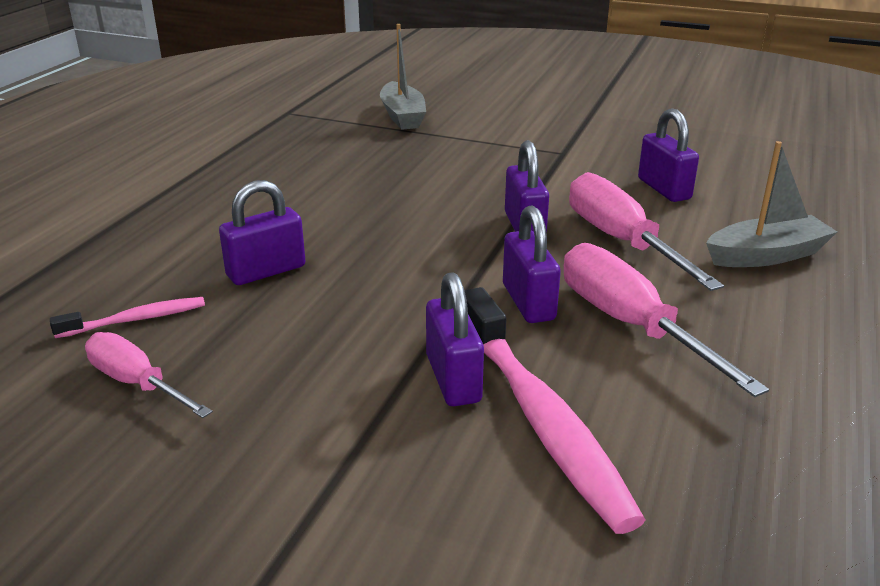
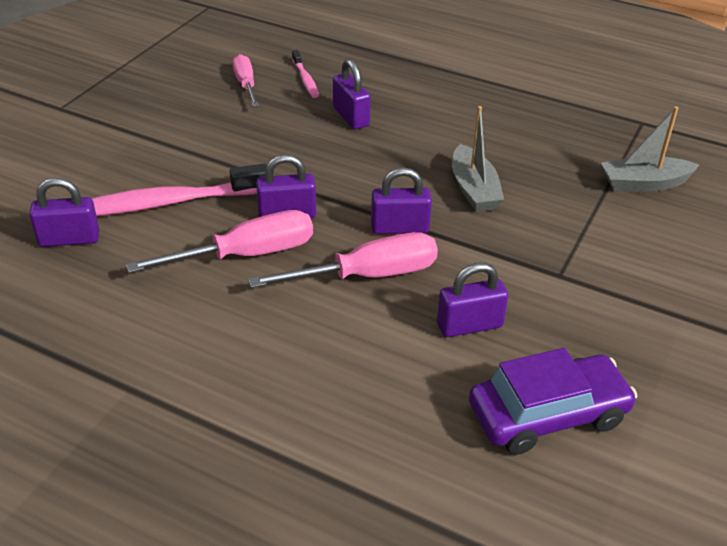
camera: 95 degrees right, 10 degrees up
(137, 383) = (246, 84): pink screwdriver -> pink screwdriver turned 60 degrees counterclockwise
(453, 379) = (213, 177): purple padlock -> purple padlock (69, 239)
(748, 160) = (548, 414): none -> purple car
(766, 255) = (328, 356): grey boat -> grey boat (473, 190)

